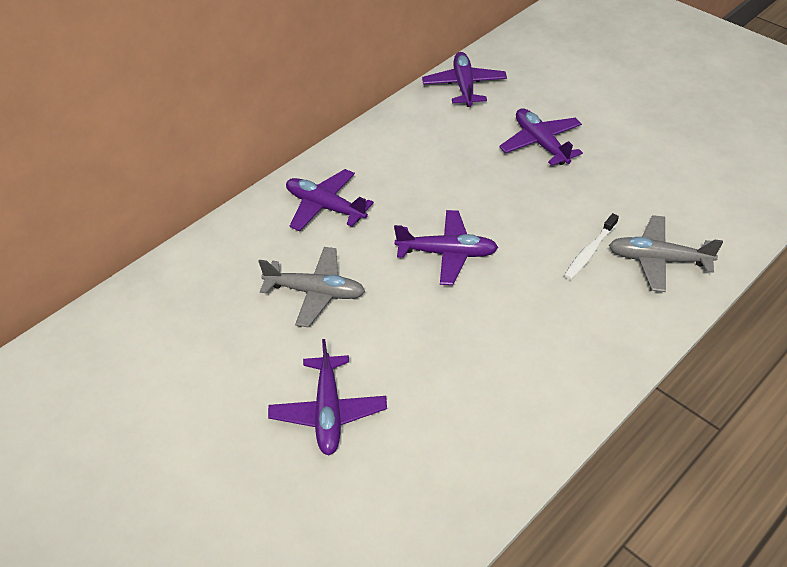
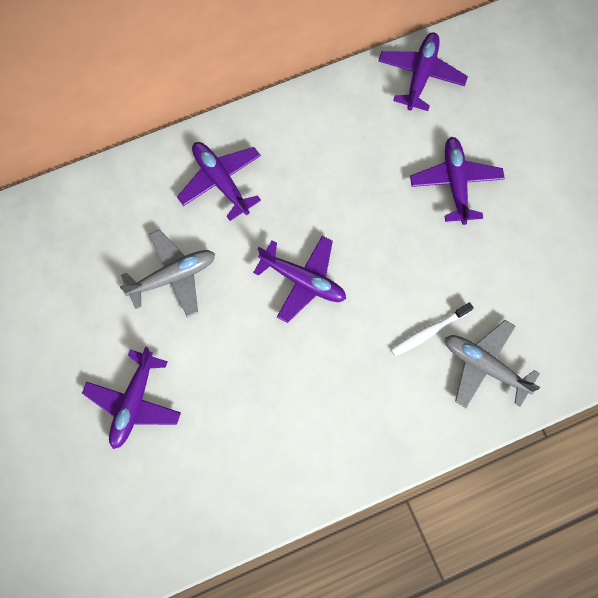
camera: 20 degrees right, 25 degrees up
(315, 292) = (173, 276): grey plane -> grey plane turned 60 degrees counterclockwise

